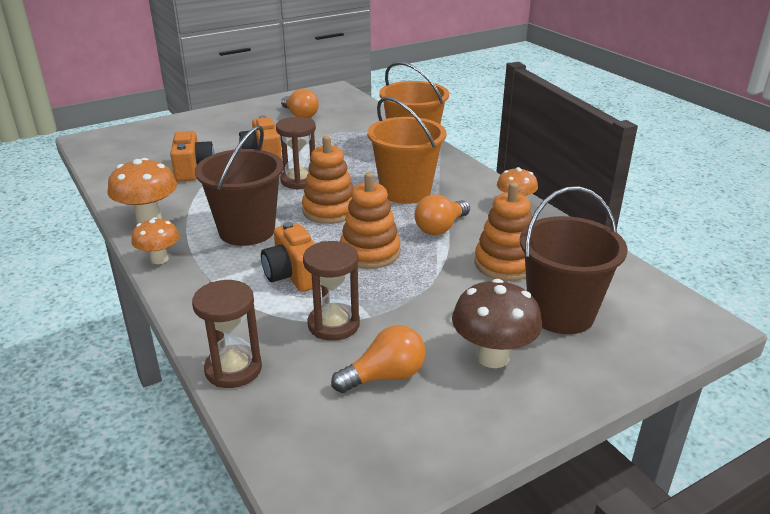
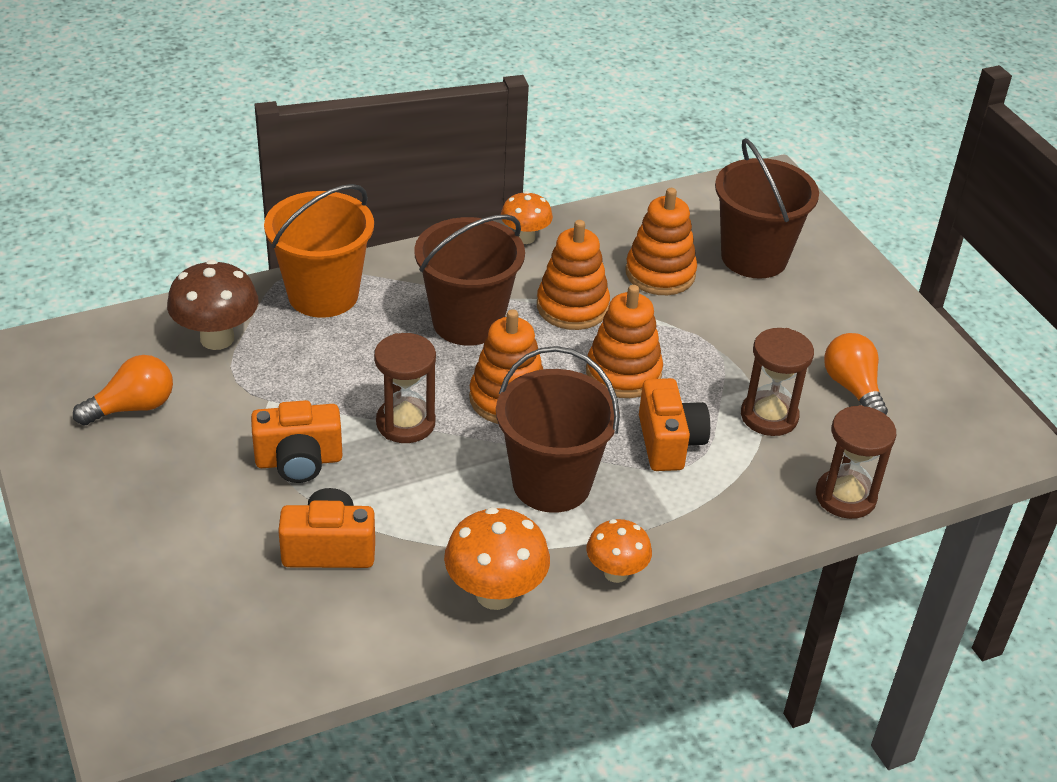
camera: 85 degrees left, 10 degrees up
(293, 275) = (669, 442): orange camera -> orange camera turned 75 degrees counterclockwise
(405, 191) = (468, 322): orange bucket -> brown bucket
(440, 228) = (572, 307): orange light bulb -> orange stacking toy
(492, 357) = (822, 314): brown mushroom -> brown mushroom (217, 338)

